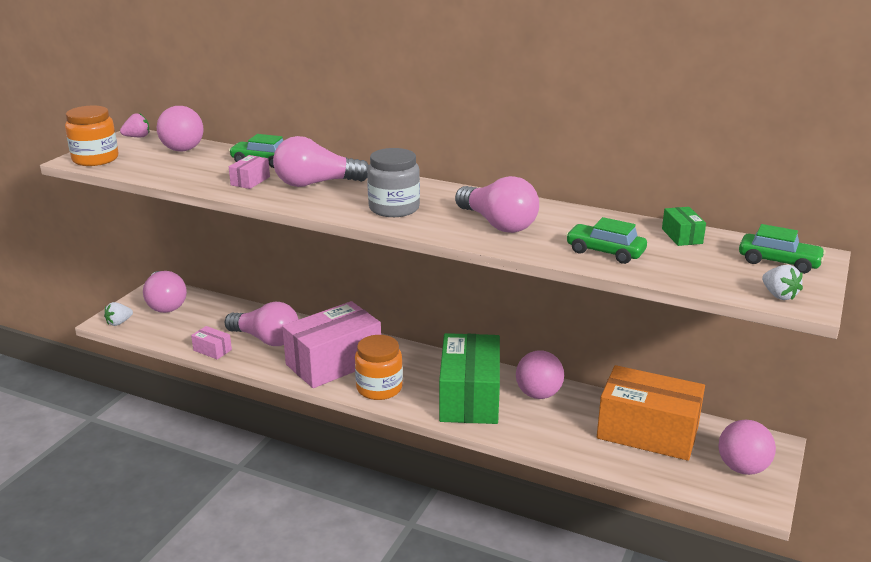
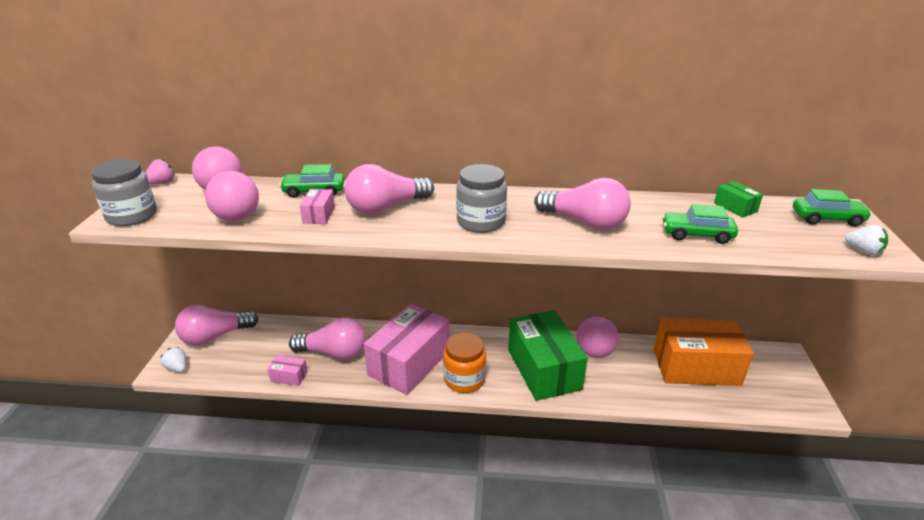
camera: 20 degrees left, 5 degrees up
(95, 159) = (132, 216): orange jar -> grey jar
(119, 323) = (177, 368): white strawberry -> white strawberry turned 105 degrees clockwise
(165, 303) = (215, 336): pink light bulb -> pink light bulb turned 105 degrees clockwise
(742, 468) = (781, 381): pink ball -> pink ball (237, 218)

